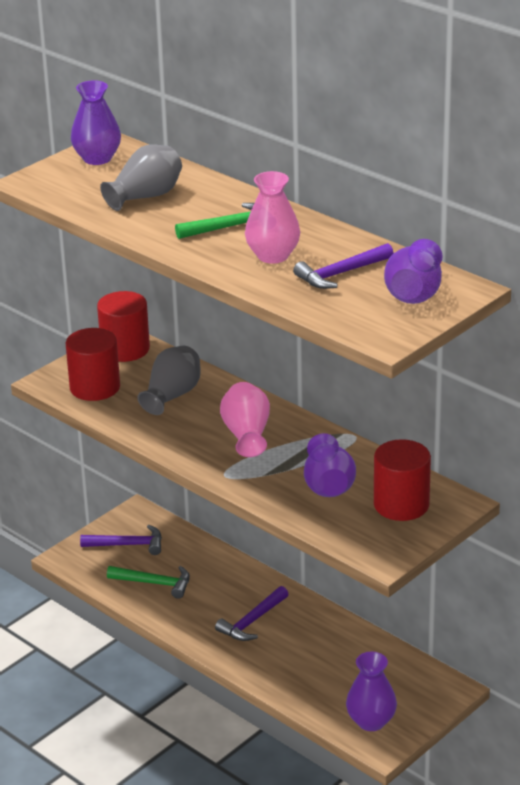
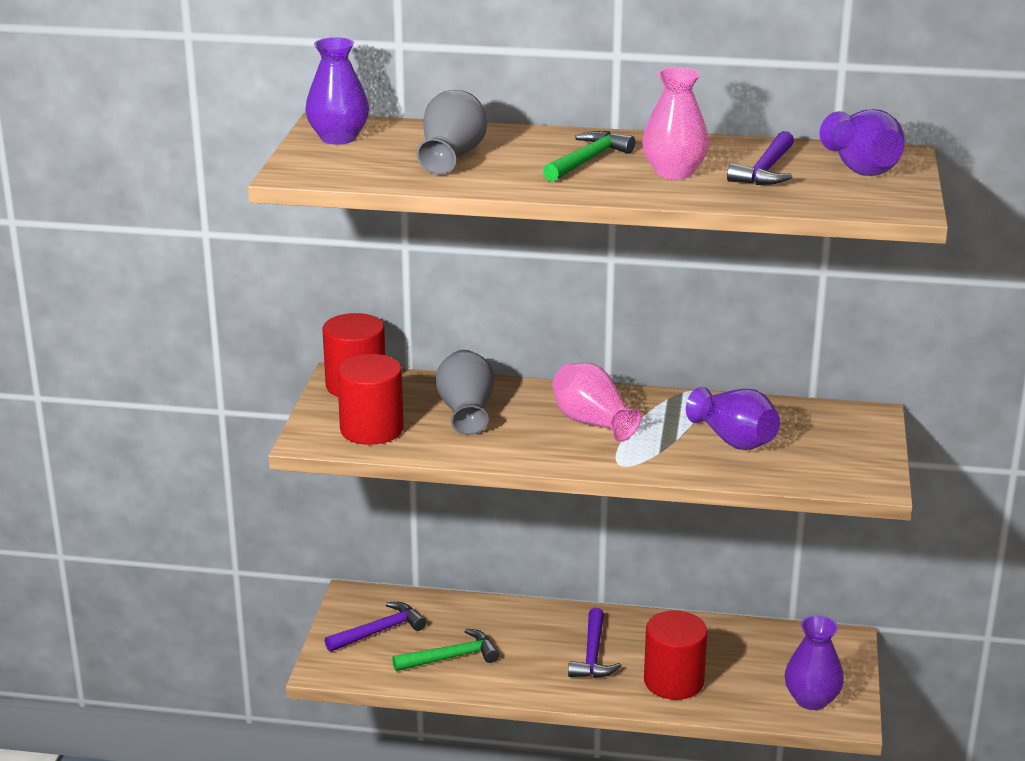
camera: 35 degrees left, 5 degrees down
(401, 505) = (824, 434): red cylinder -> red cylinder (673, 681)

